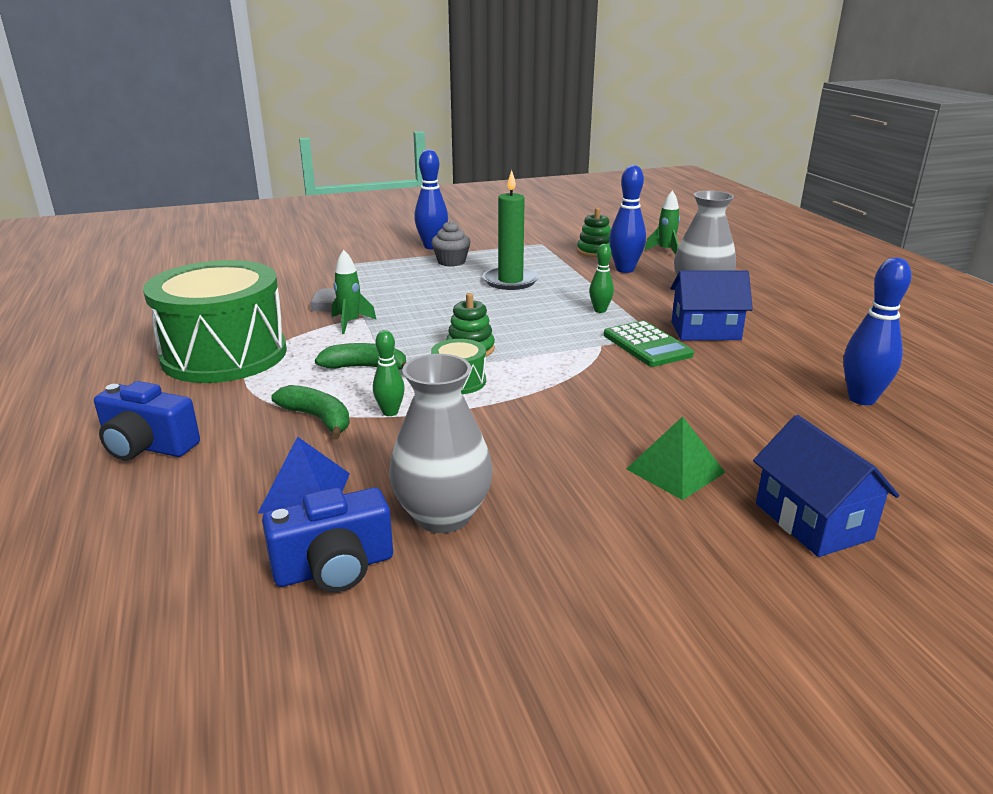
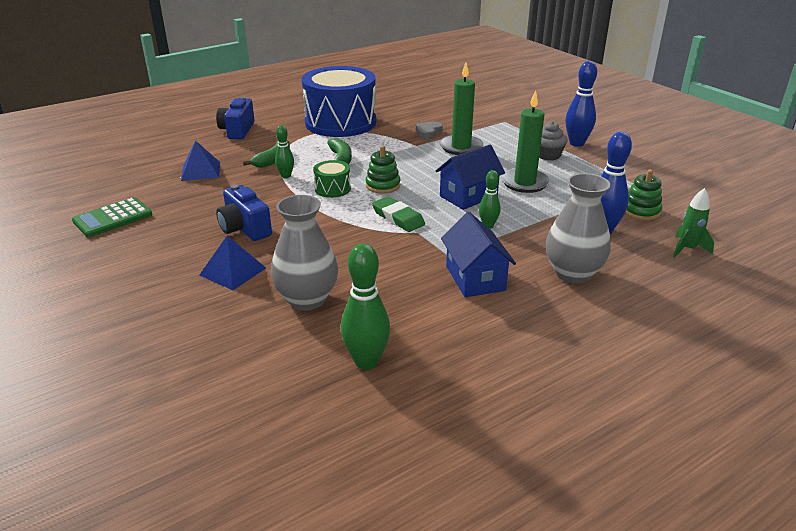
camera: 75 degrees right, 5 degrees up
(224, 355) = (340, 122): green drum -> blue drum
(334, 568) = (140, 189): blue camera -> blue camera (244, 228)
(350, 323) = (403, 144): green rocket -> none
(393, 295) = (461, 147): none -> green candle
(442, 515) = (181, 206): grey vase -> grey vase (307, 299)
(563, 350) = (398, 218): none -> green eraser
(647, 345) = (427, 251): green calculator -> green calculator (113, 218)
(675, 470) = (233, 271): green pyramid -> blue pyramid
(812, 521) = (176, 324): blue house -> blue house (468, 196)
(861, 399) = (366, 361): blue bowling pin -> green bowling pin

